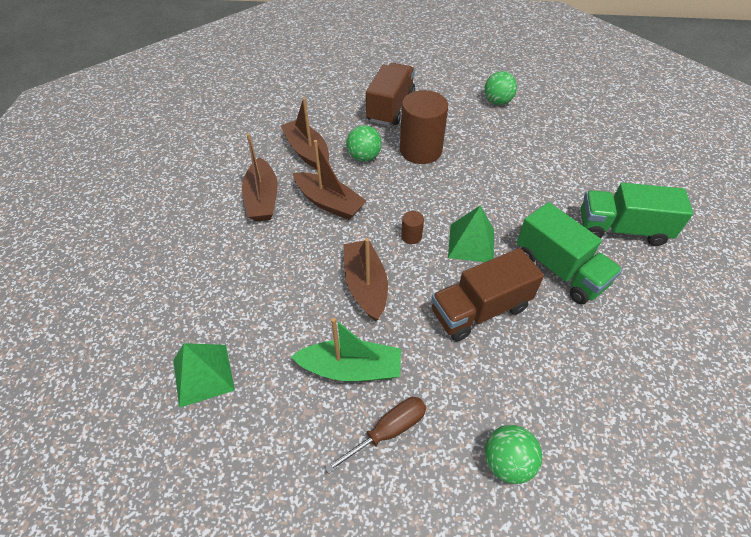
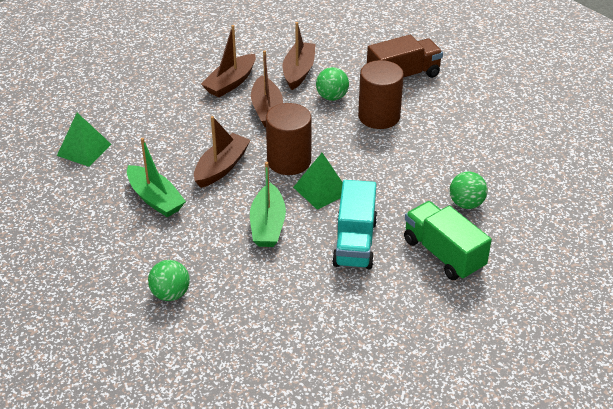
camera: 45 degrees right, 10 degrees down
(388, 431) = (134, 237): brown screwdriver -> none
(411, 236) = (289, 161): brown cylinder -> brown cylinder, size x2.37
(480, 310) = (268, 225): brown truck -> green boat
(497, 102) = (498, 120): green ball -> green ball (466, 204)
(559, 269) = (355, 242): green truck -> turquoise truck

